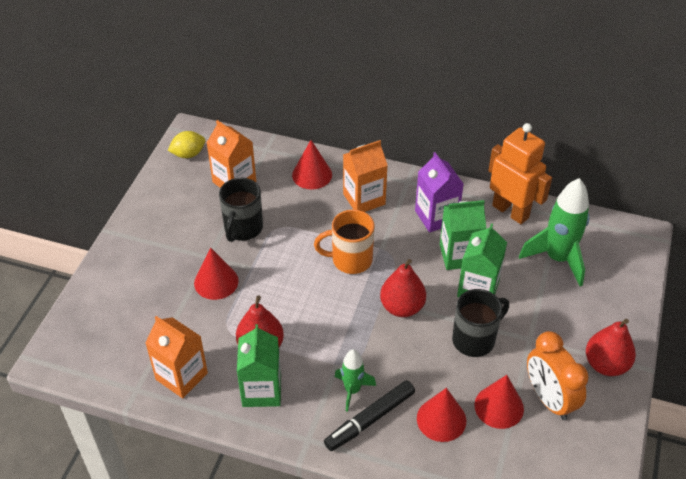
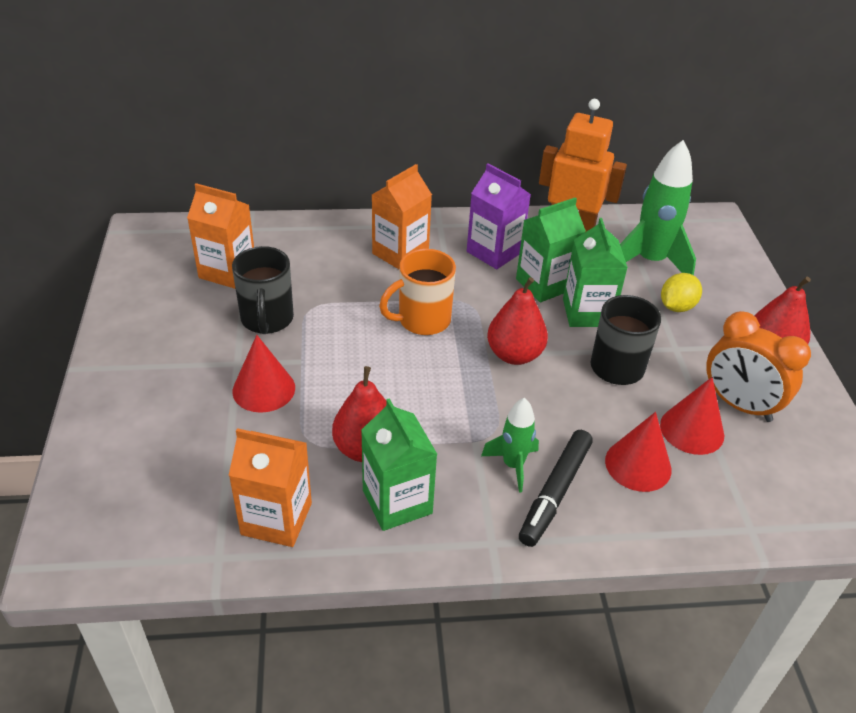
camera: 25 degrees left, 5 degrees down
(188, 154) = (150, 255): yellow lemon -> yellow lemon (676, 307)
(312, 174) = (322, 242): red cone -> none

